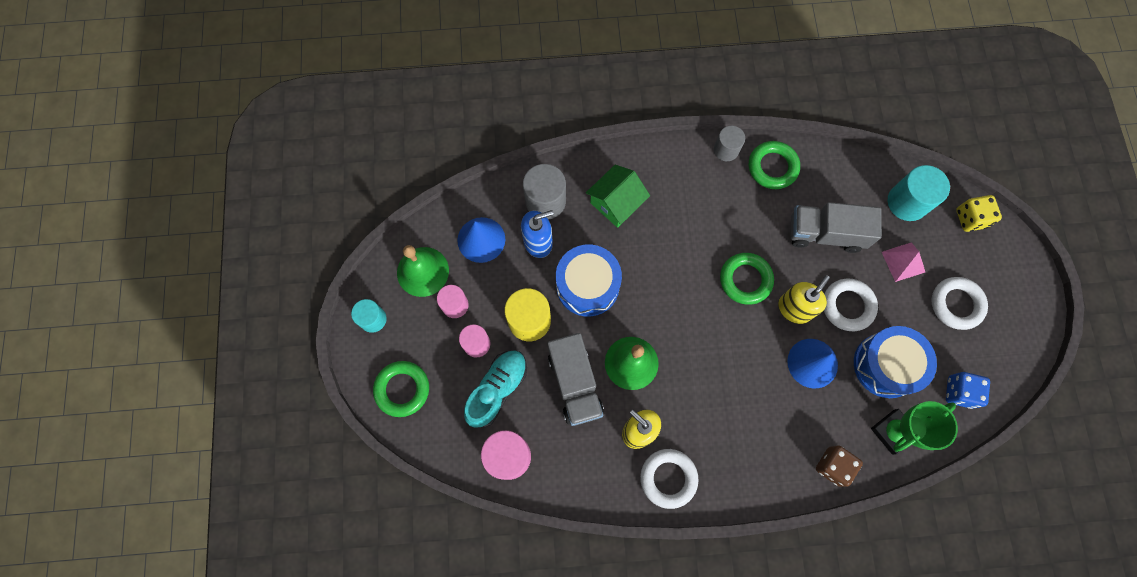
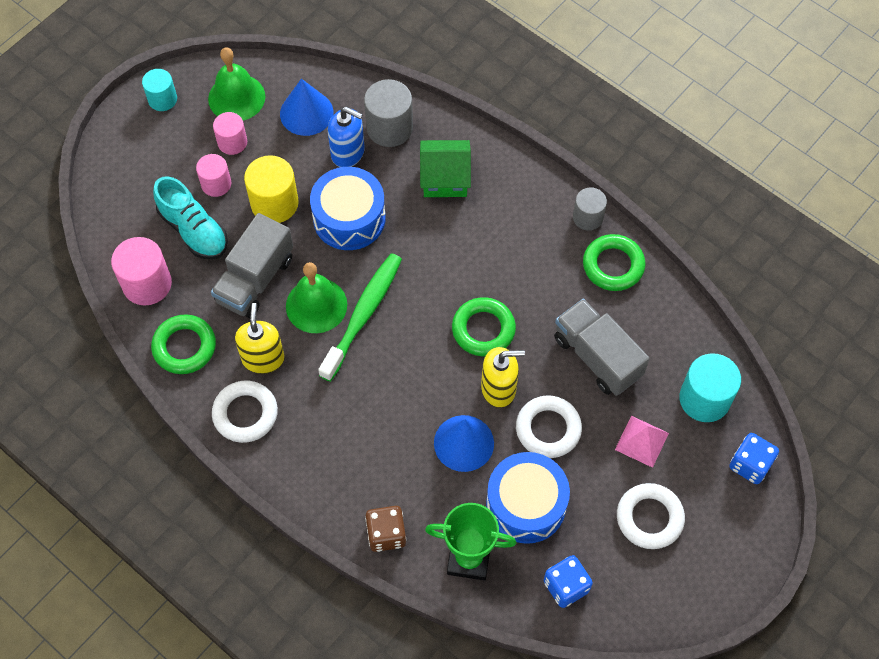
camera: 45 degrees right, 10 degrees down
(402, 389) = (127, 166): green ring -> green ring (184, 347)
(497, 389) = (193, 230): turquoise shoe -> turquoise shoe turned 60 degrees clockwise
(666, 340) = (363, 315): none -> green toothbrush
(970, 218) = (750, 464): yellow dice -> blue dice

